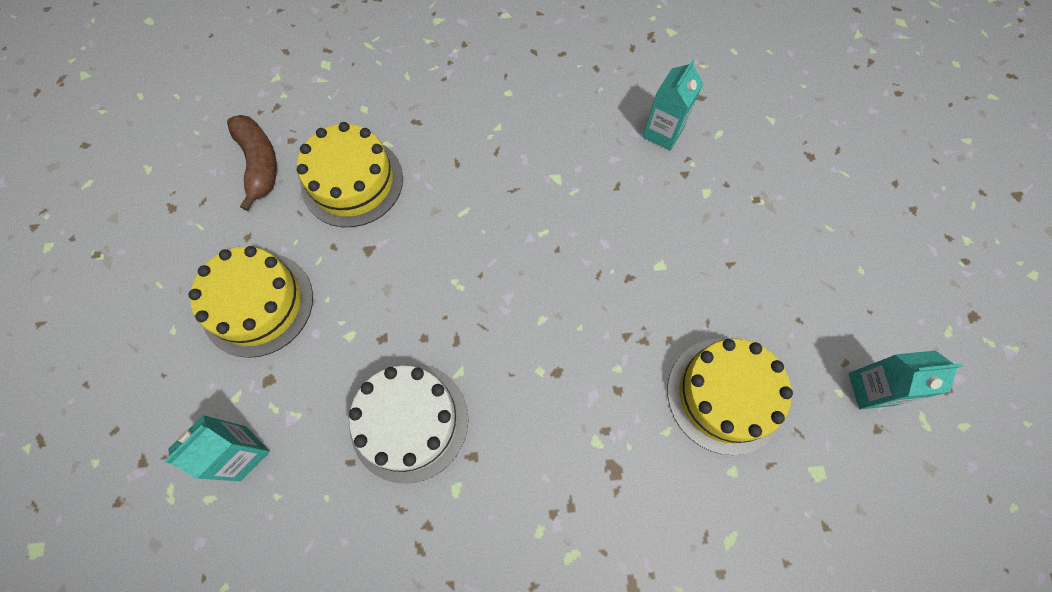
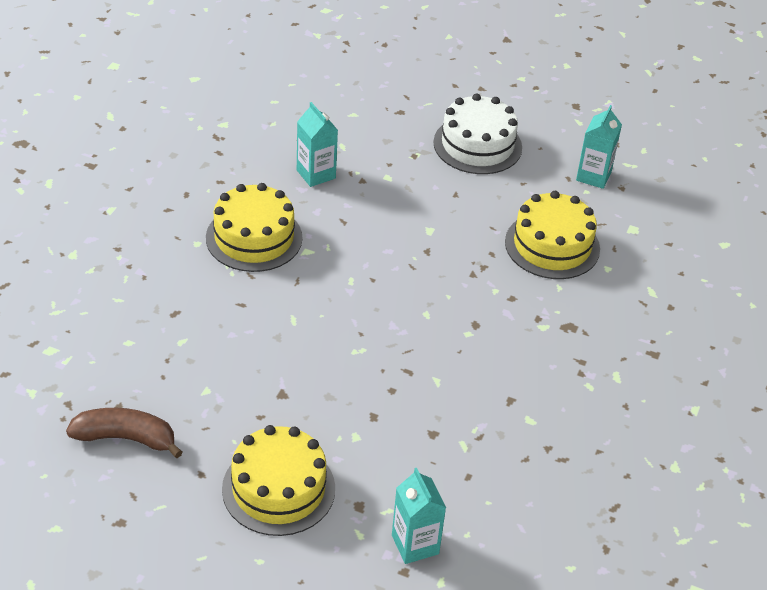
camera: 65 degrees left, 25 degrees down
(352, 181) = (202, 379): yellow cake -> yellow cake (254, 238)
(409, 421) = (458, 426): white cake -> white cake (477, 145)

